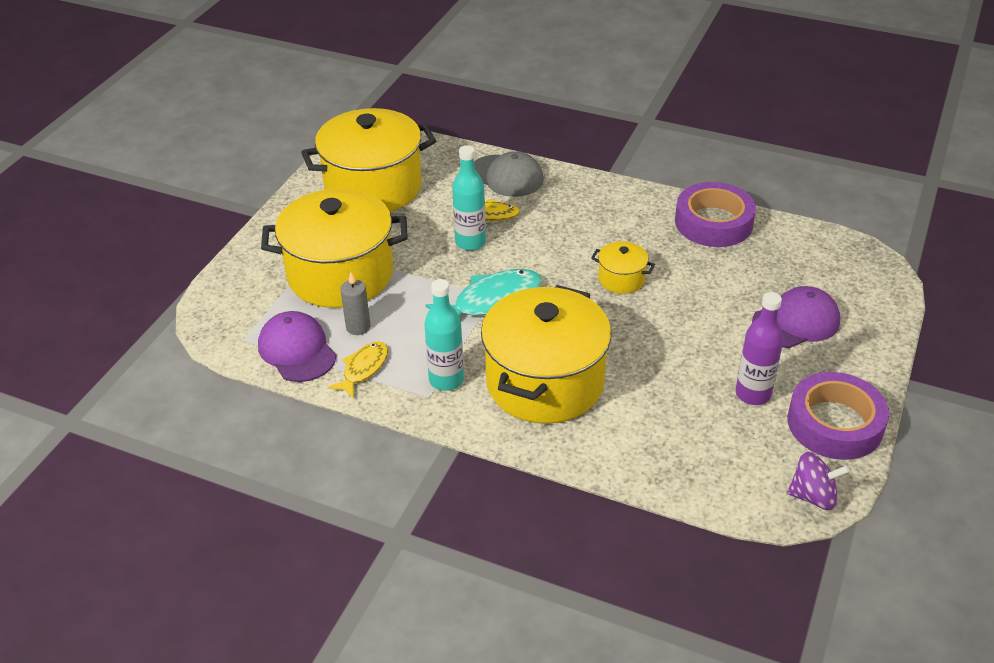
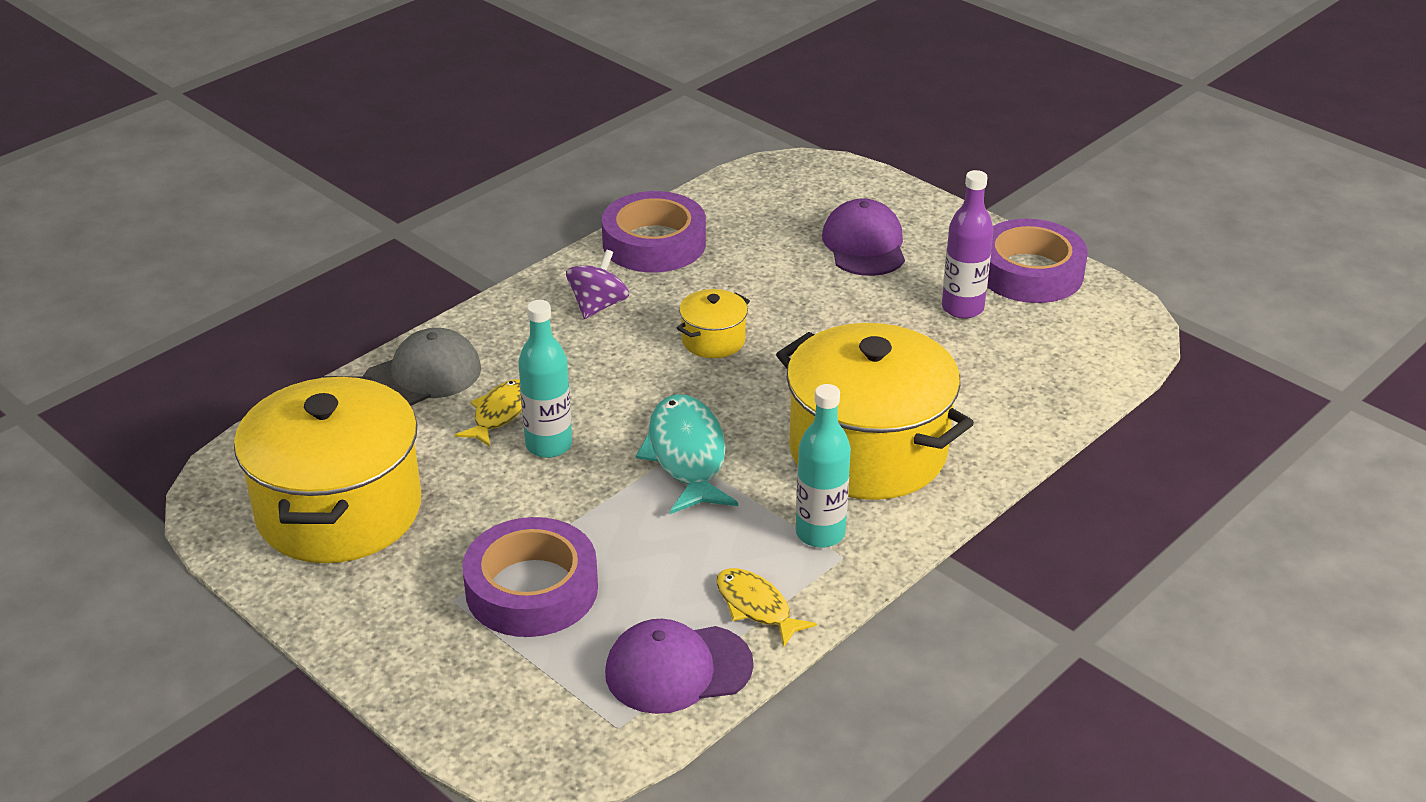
camera: 70 degrees left, 5 degrees down
(340, 275) = (532, 589): yellow pot -> purple tape
(358, 327) = (664, 594): grey candle -> none
(813, 496) = (1124, 318): purple spinning top -> purple spinning top (598, 306)

